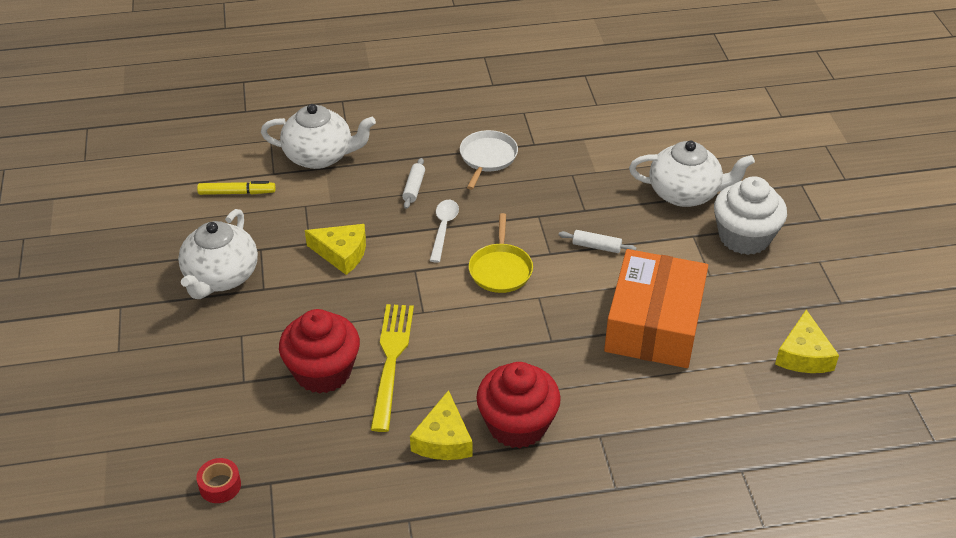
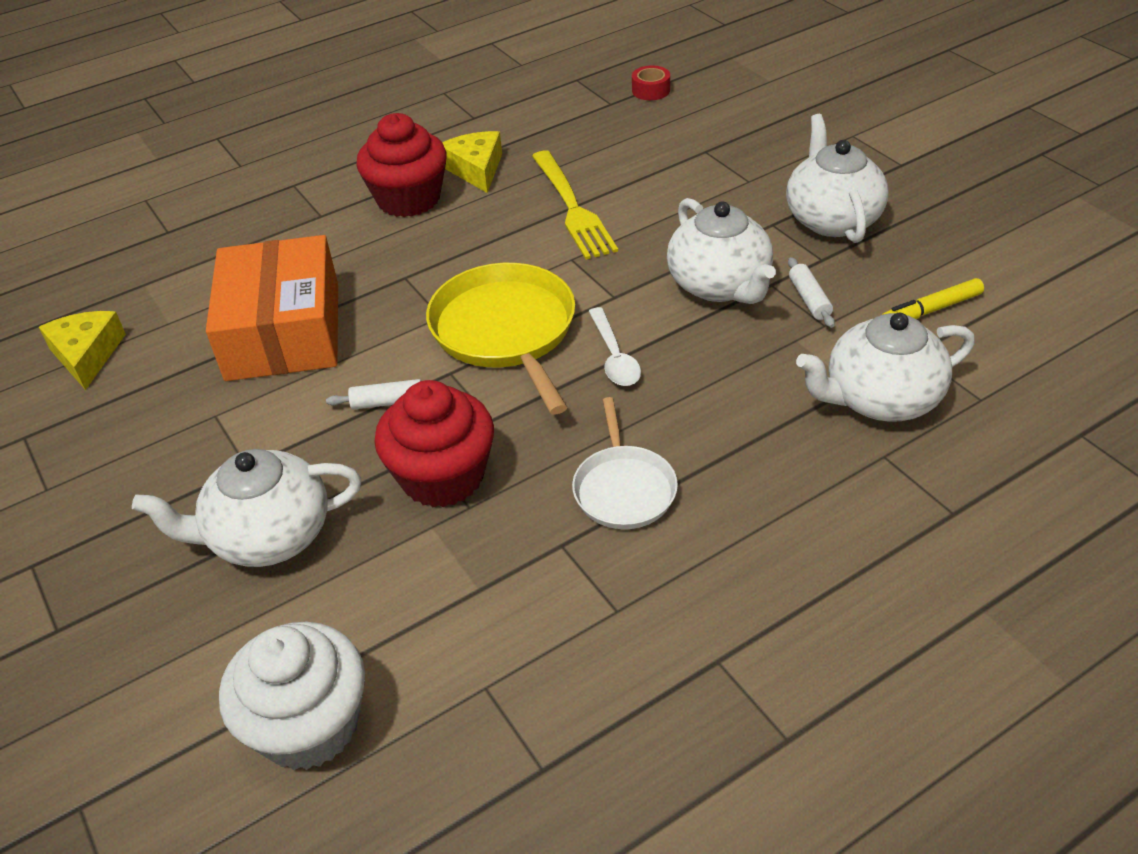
camera: 160 degrees right, 0 degrees up
(323, 371) = (635, 179): red cupcake -> red cupcake (442, 476)
(342, 253) = (719, 285): yellow cheese -> white teapot
(414, 188) = (699, 399): white rolling pin -> white rolling pin (809, 299)
(500, 269) = (506, 331): yellow pan -> yellow pan, size x1.66
(744, 237) = (164, 490): white cupcake -> white cupcake (309, 725)

